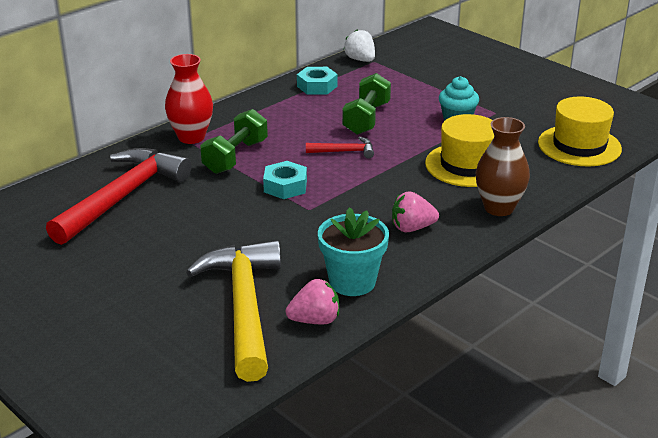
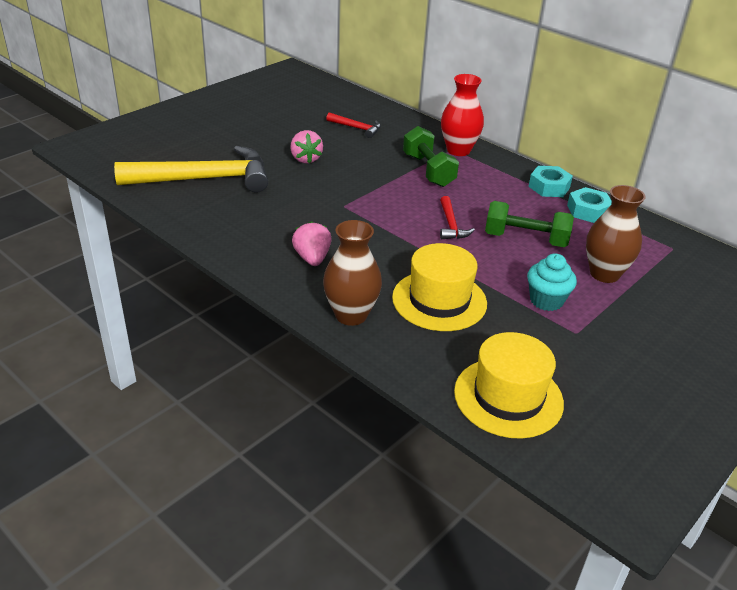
camera: 85 degrees right, 5 degrees up
(122, 197) = (356, 128): red hammer -> red hammer, size x0.44
(235, 157) = (428, 170): green dumbbell -> green dumbbell turned 45 degrees clockwise
(285, 186) = (381, 194): turquoise nut -> turquoise nut (549, 187)
(315, 320) = (181, 208): pink strawberry -> pink strawberry (305, 159)
(352, 282) = (230, 225): turquoise flower pot -> none
(360, 60) = (671, 239): white strawberry -> none
(415, 92) = (604, 274): none -> brown vase

